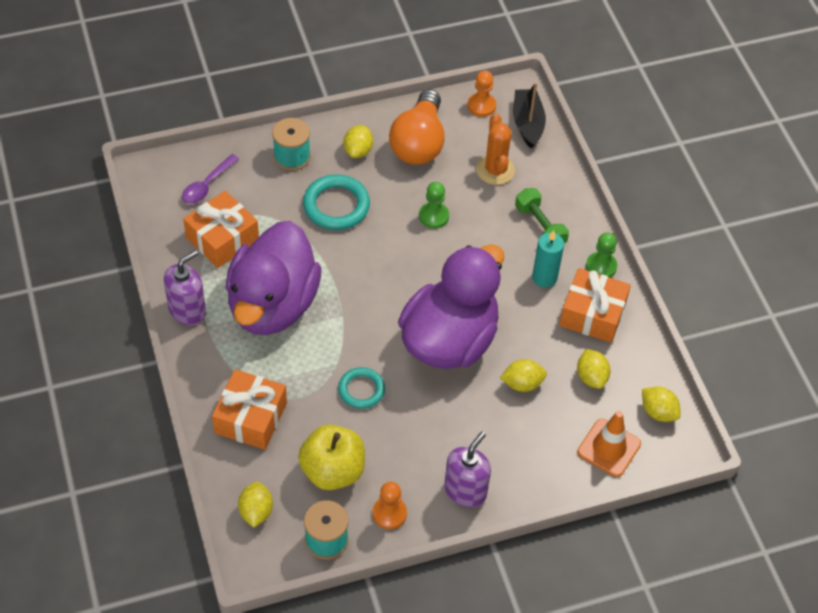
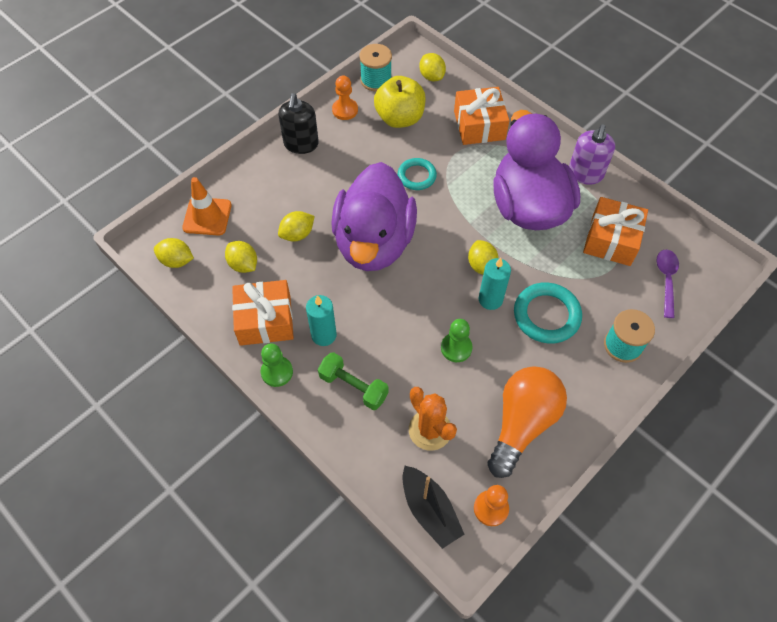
camera: 155 degrees right, 5 degrees up
(358, 151) = (571, 383): yellow lemon -> yellow lemon (481, 266)
(375, 240) = (490, 299): none -> turquoise candle
(419, 143) = (522, 423): orange light bulb -> orange light bulb turned 45 degrees clockwise
(465, 490) = (301, 144): purple soap dispenser -> black soap dispenser

